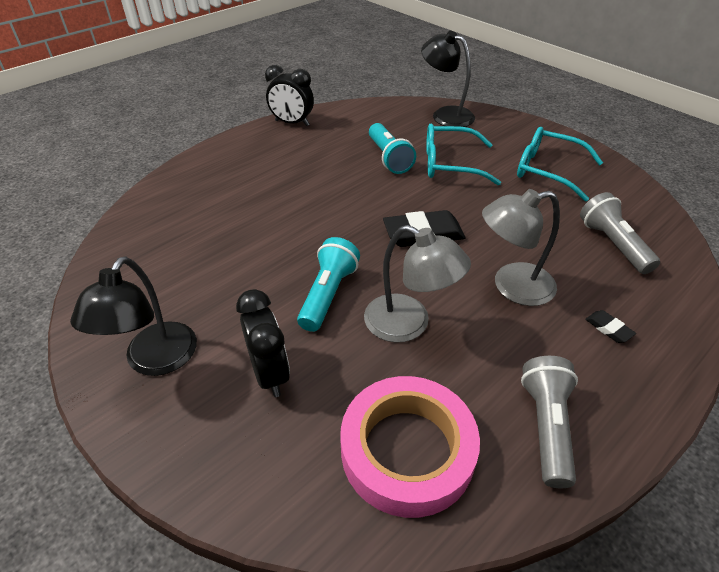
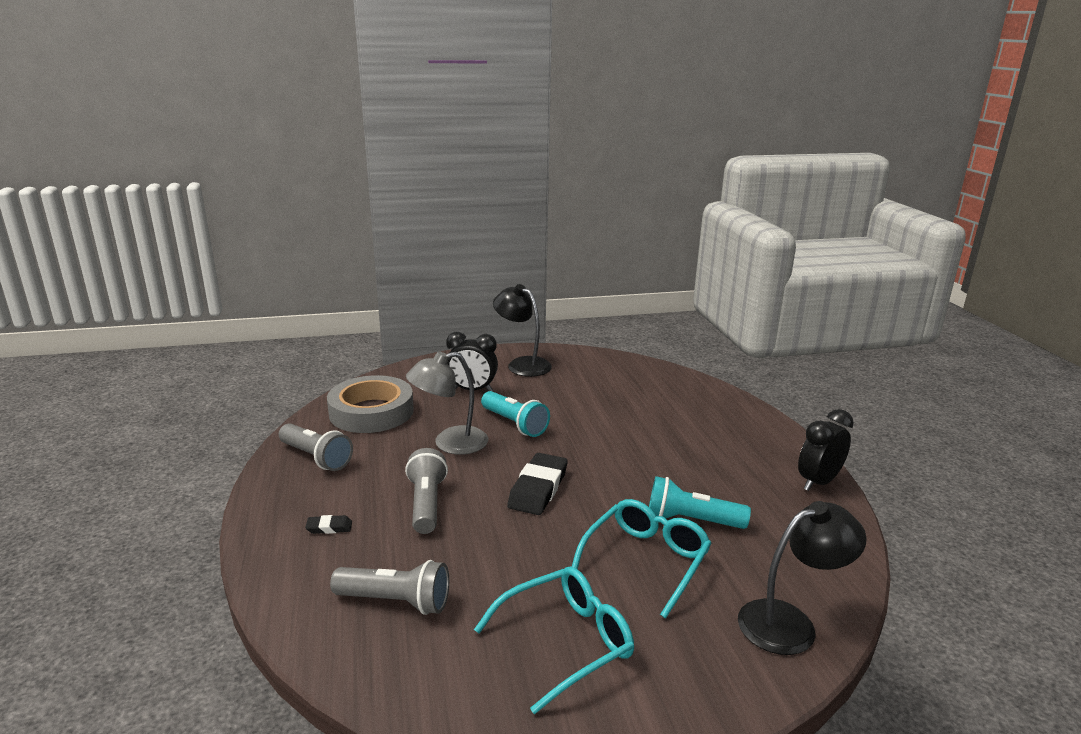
camera: 120 degrees right, 20 degrees down
(407, 450) = (371, 412): pink tape -> grey tape
(512, 286) = (426, 504): grey lamp -> grey flashlight

